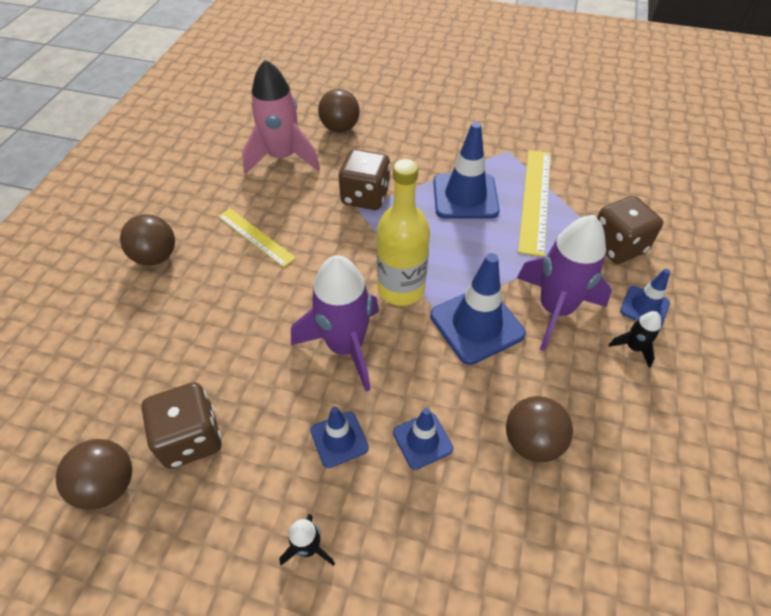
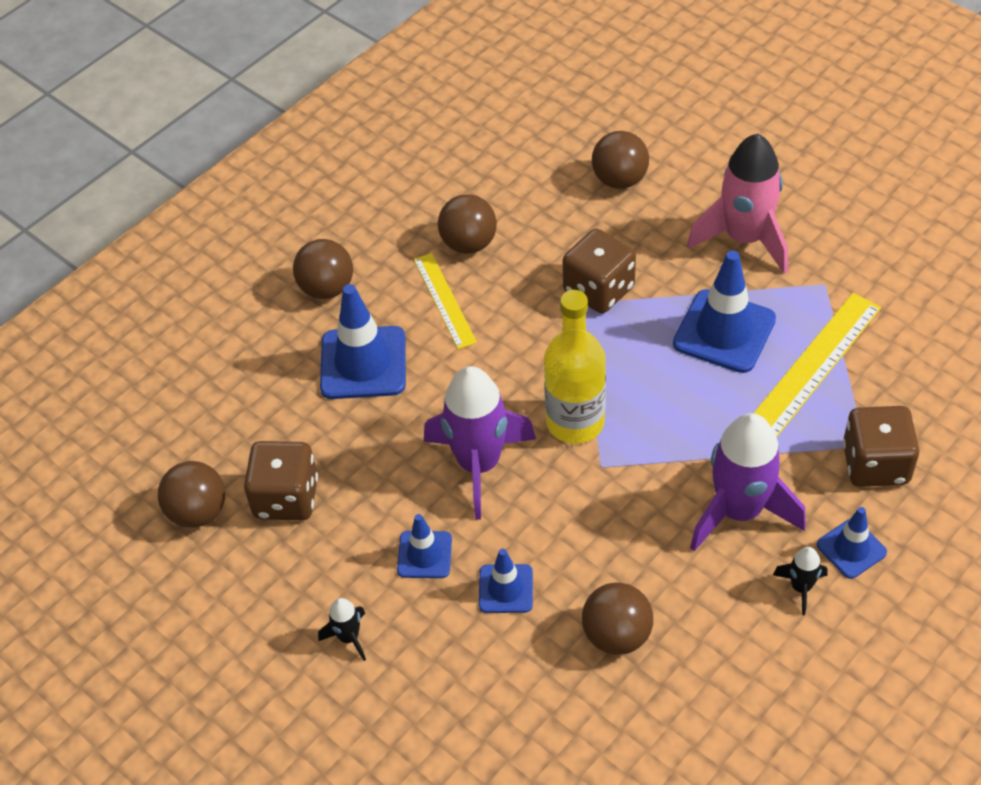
camera: 30 degrees right, 0 degrees up
(255, 194) = (469, 243): none -> brown ball
(283, 158) = (525, 202): pink rocket -> pink rocket (745, 239)
(476, 324) = (636, 494): blue traffic cone -> blue traffic cone (363, 363)

